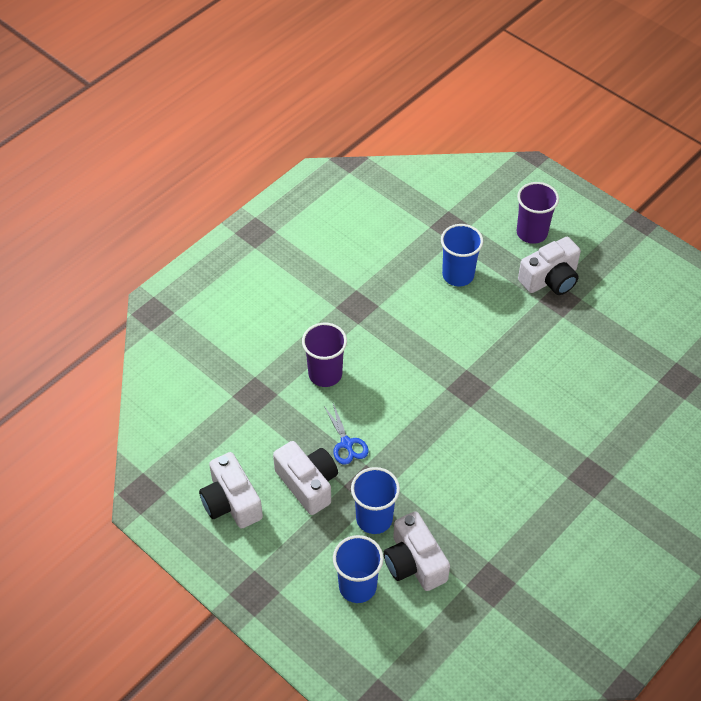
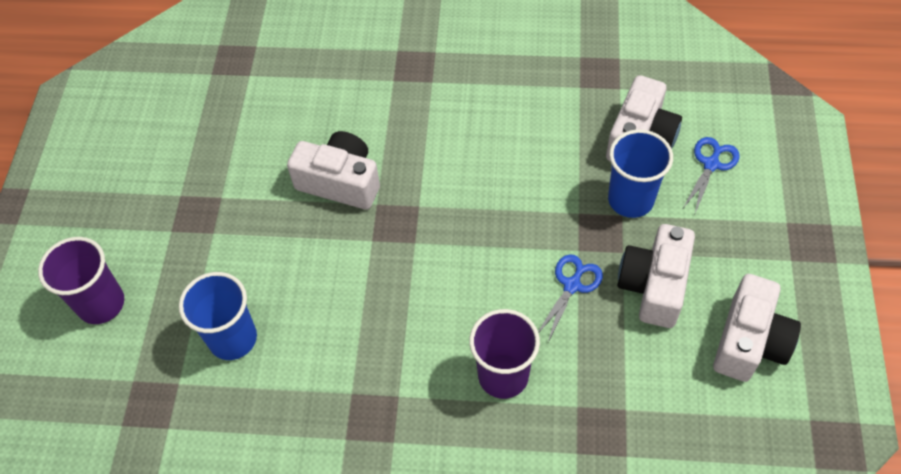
camera: 125 degrees left, 5 degrees up
(357, 586) = (711, 164): blue cup -> blue scissors
(550, 279) = (169, 241): white camera -> white camera (340, 182)

